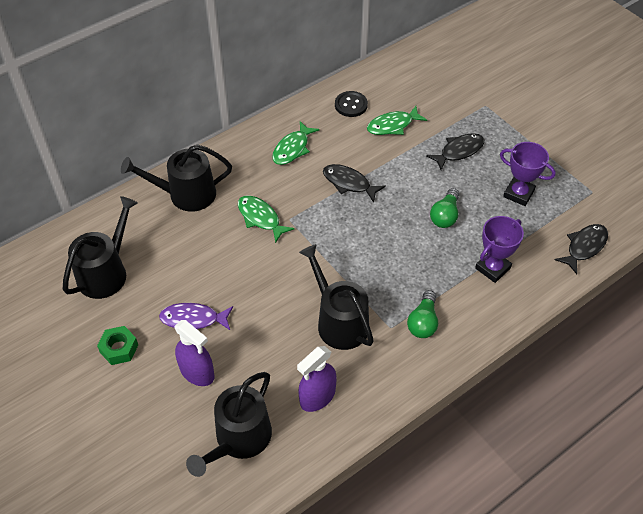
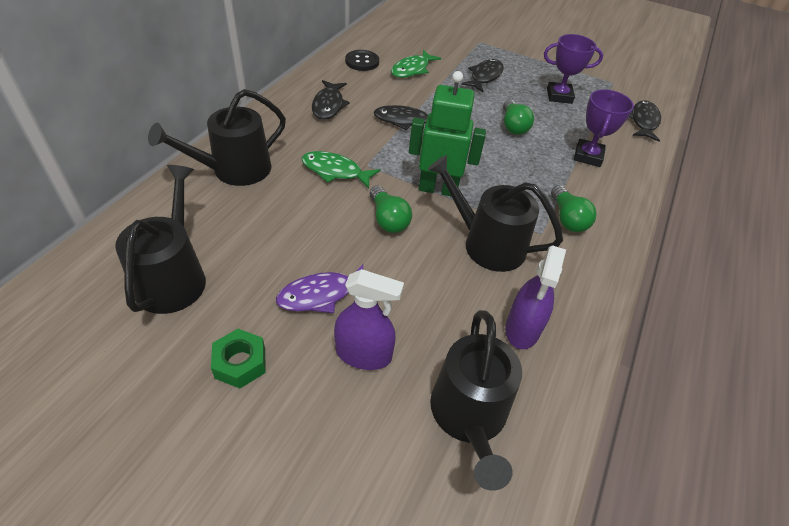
camera: 30 degrees left, 5 degrees down
(275, 275) = (388, 219): none -> green light bulb
(292, 149) = (328, 105): green fish -> black fish
(333, 260) = (438, 189): none -> green robot

